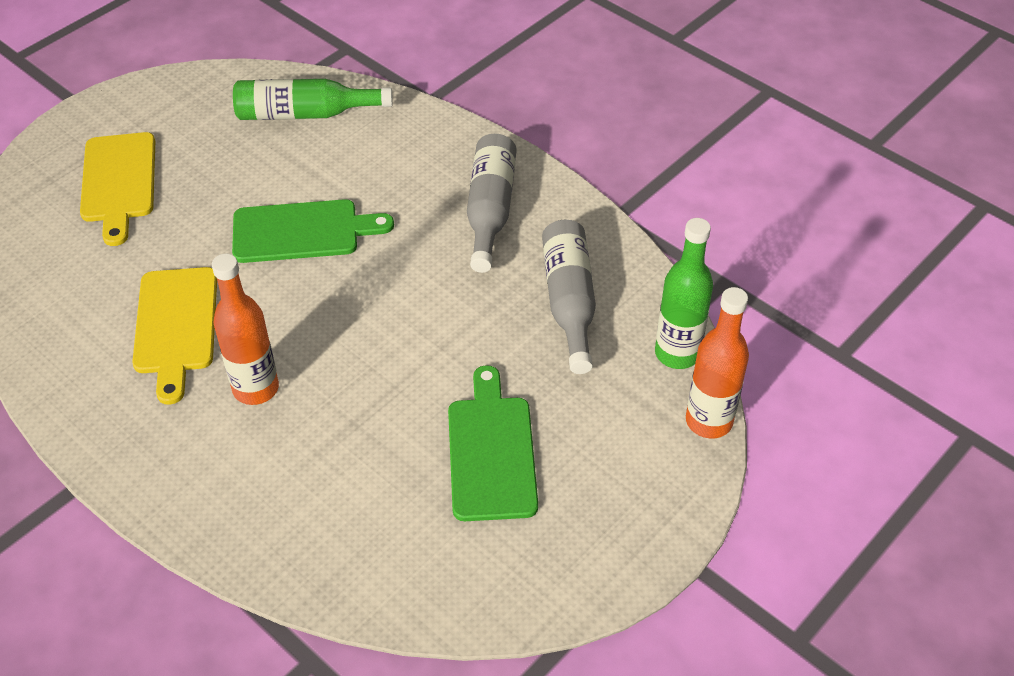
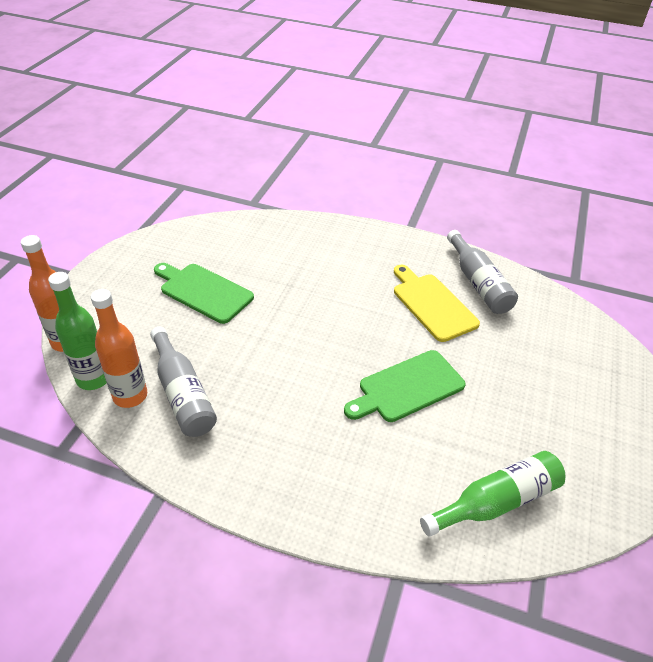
camera: 155 degrees right, 5 degrees down
(119, 182) = (569, 384): yellow cutting board -> none
(256, 388) = (357, 286): orange bottle -> orange bottle (130, 396)
(490, 210) = (275, 453): grey bottle -> grey bottle (478, 283)
(491, 451) = (203, 291): green cutting board -> green cutting board turned 150 degrees clockwise

